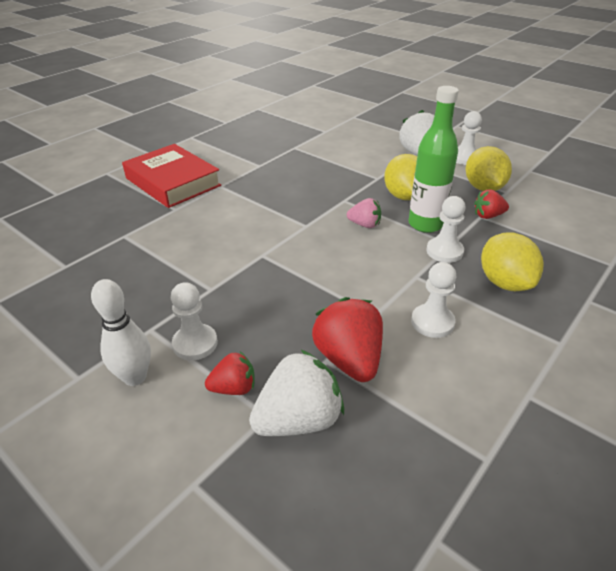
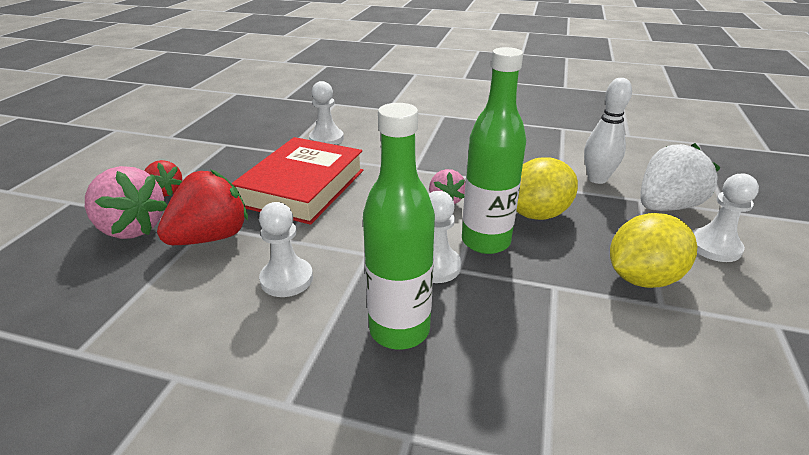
camera: 65 degrees right, 5 degrees down
(135, 377) = (172, 153): white bowling pin -> white bowling pin (597, 179)
(173, 182) = (428, 97): red book -> red book (302, 187)
(195, 343) = (213, 164): white pawn -> white pawn (326, 139)
(299, 420) = (131, 228): white strawberry -> pink strawberry
(488, 216) = (562, 293): red strawberry -> none
(504, 282) = (399, 330): yellow lemon -> green bottle

